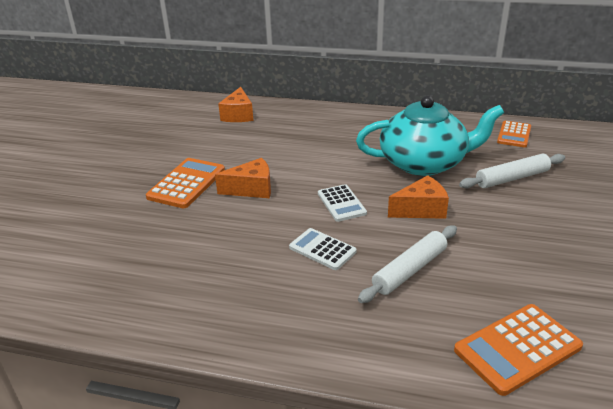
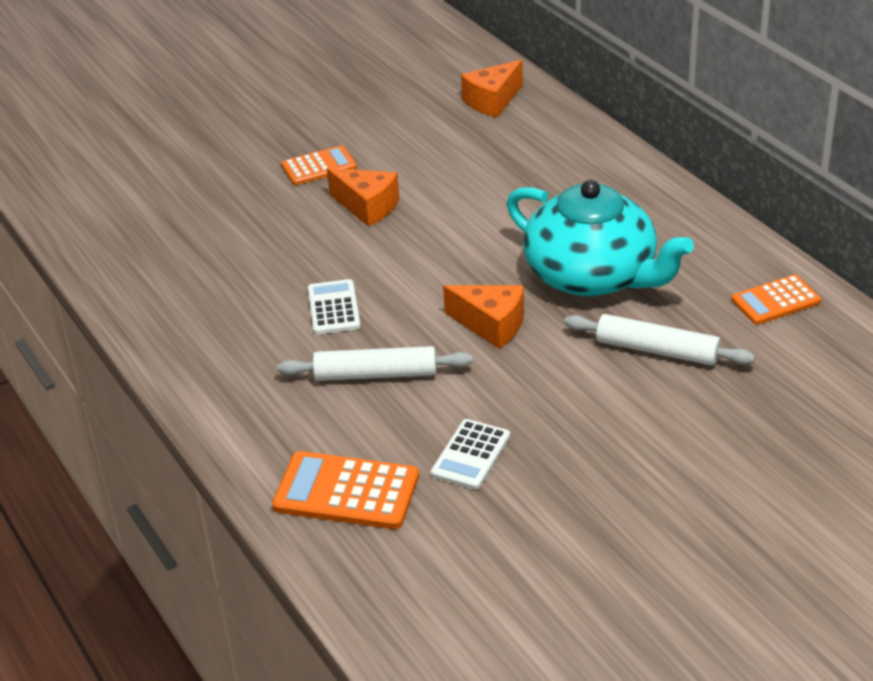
camera: 45 degrees right, 5 degrees up
(187, 183) = (319, 166): orange calculator -> orange calculator, size x0.66
(341, 203) = (425, 272): white calculator -> white calculator (471, 455)

